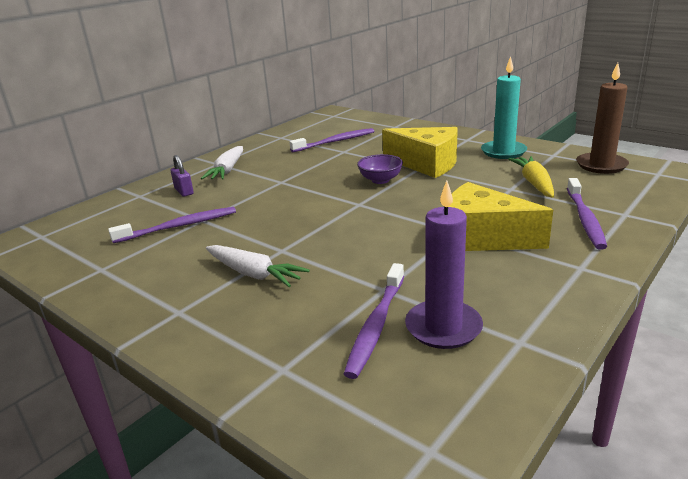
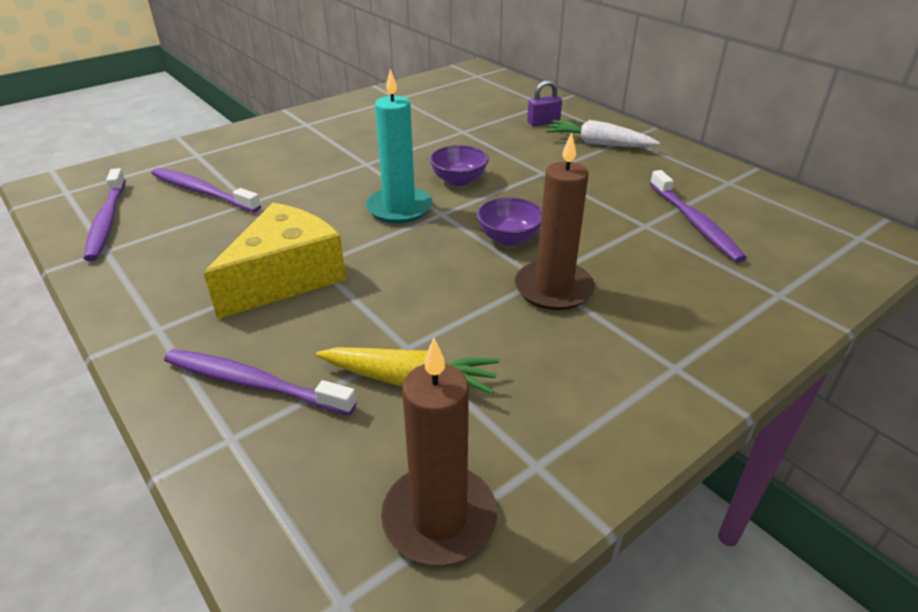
camera: 100 degrees right, 10 degrees up
(179, 226) = (455, 121): purple toothbrush -> purple toothbrush (107, 221)
(254, 274) = (333, 150): white carrot -> none
(303, 206) = (459, 180): none -> purple bowl
(426, 164) = (553, 289): yellow cheese -> brown candle
(443, 327) = (165, 219): purple candle -> none
(503, 152) = (581, 394): turquoise candle -> turquoise candle (399, 208)

